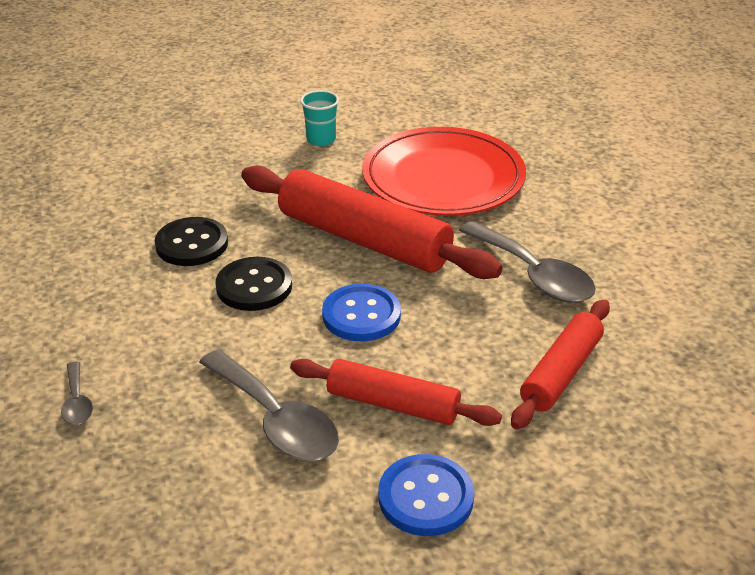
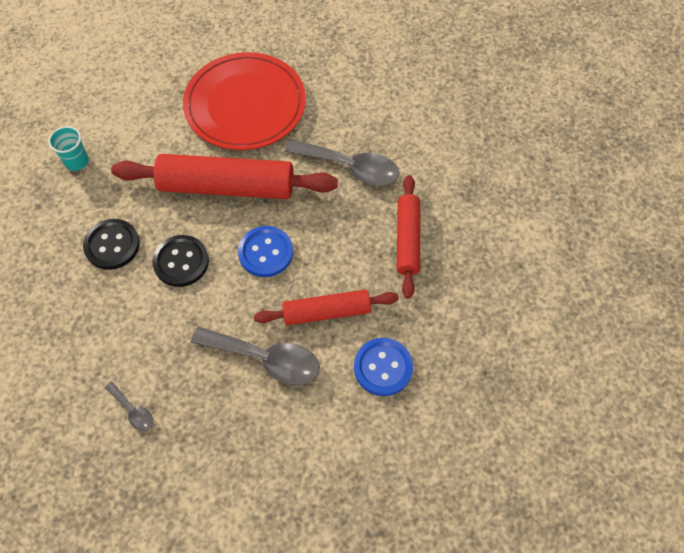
camera: 30 degrees left, 25 degrees up
(321, 139) = (136, 103): turquoise cup -> turquoise cup (76, 161)

